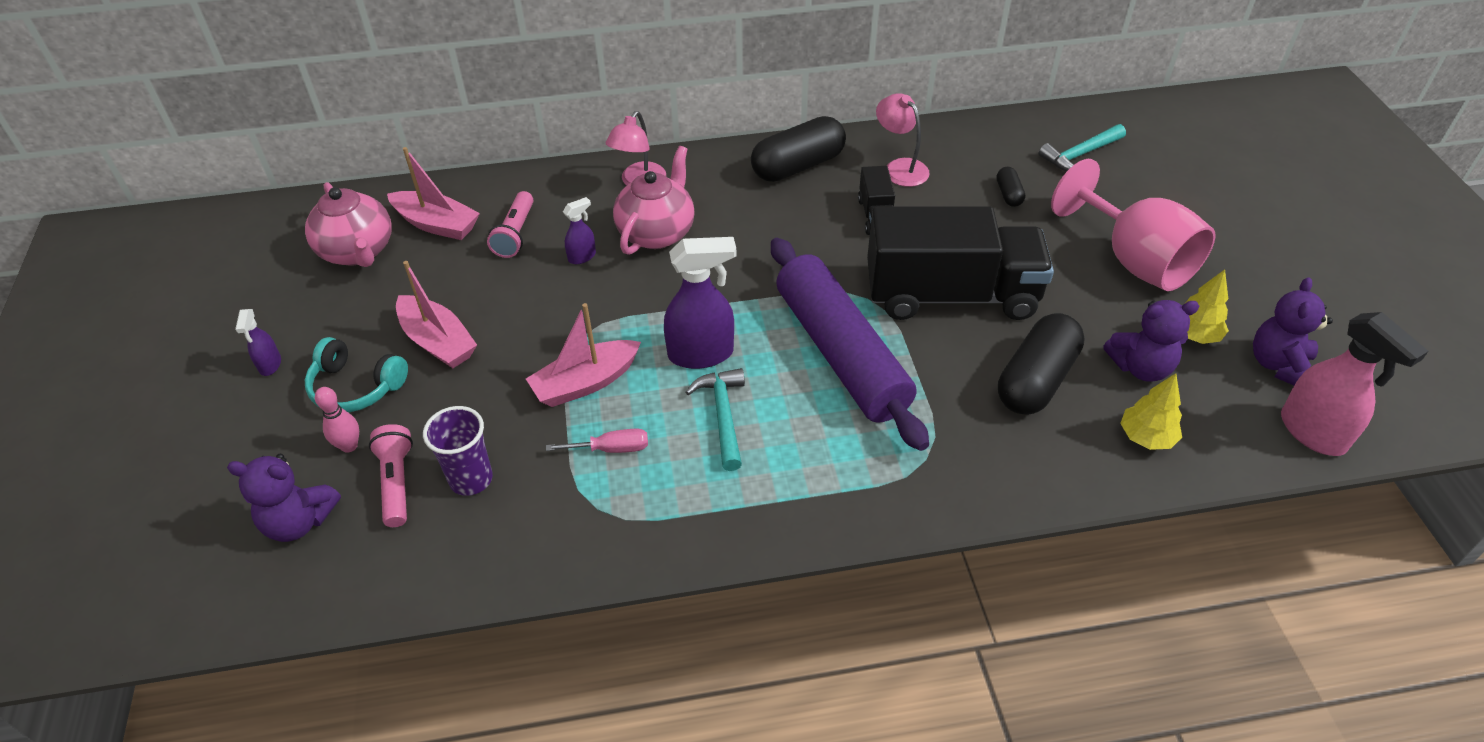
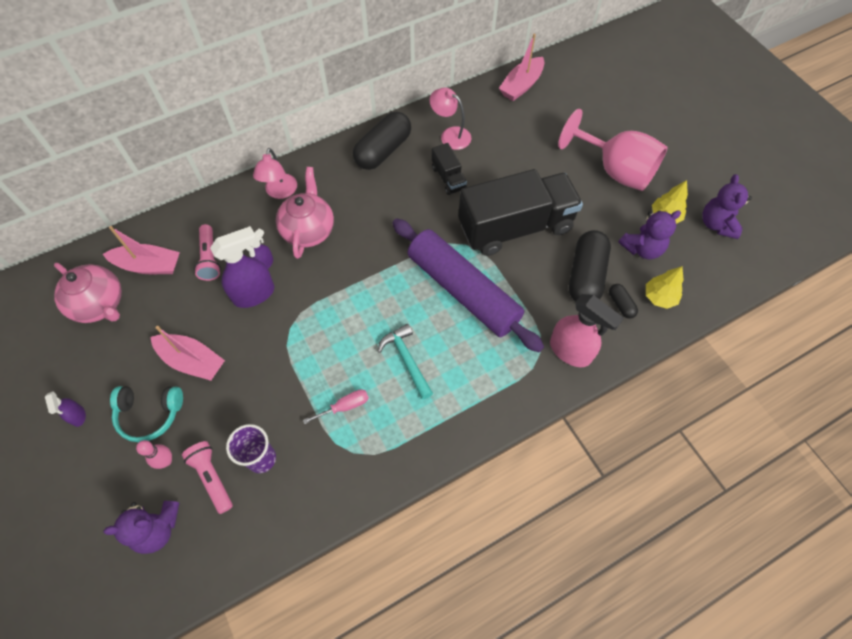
camera: 20 degrees left, 15 degrees up
(585, 383) = (308, 362): pink boat -> pink boat (521, 85)
(701, 354) = (375, 317): purple spray bottle -> purple spray bottle (254, 294)
(1008, 194) = (525, 139): black capsule -> black capsule (621, 304)
(1080, 155) = (559, 96): turquoise hammer -> none
(1313, 433) = (747, 266): pink spray bottle -> pink spray bottle (570, 351)

